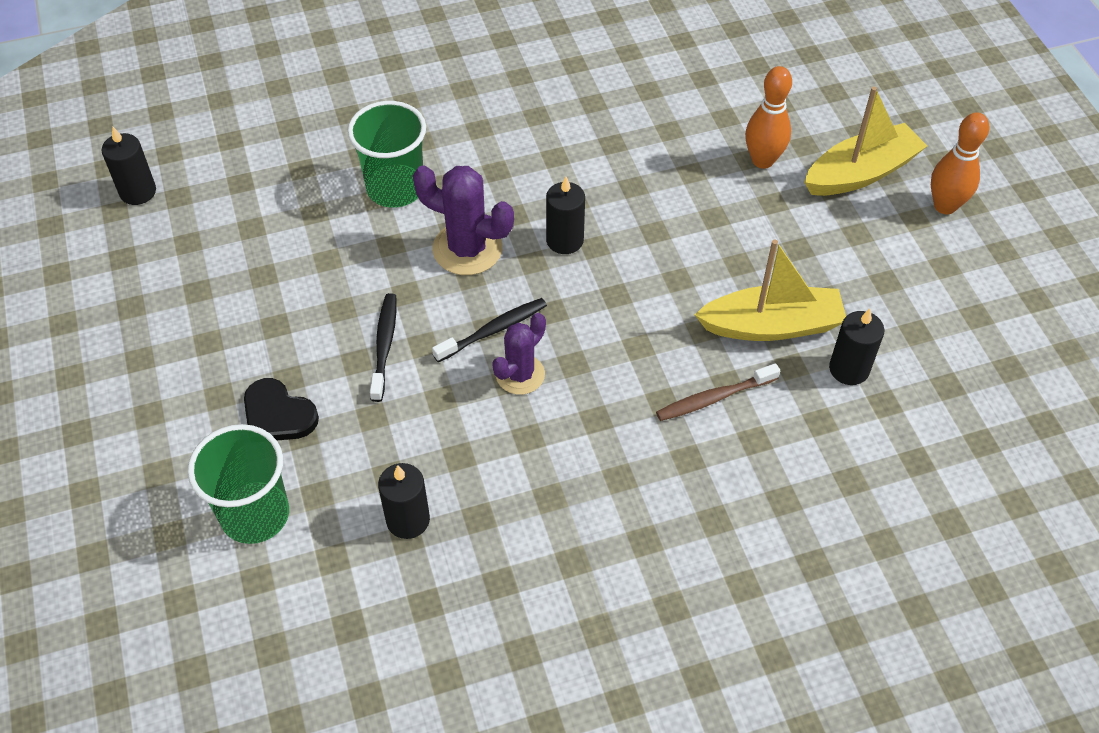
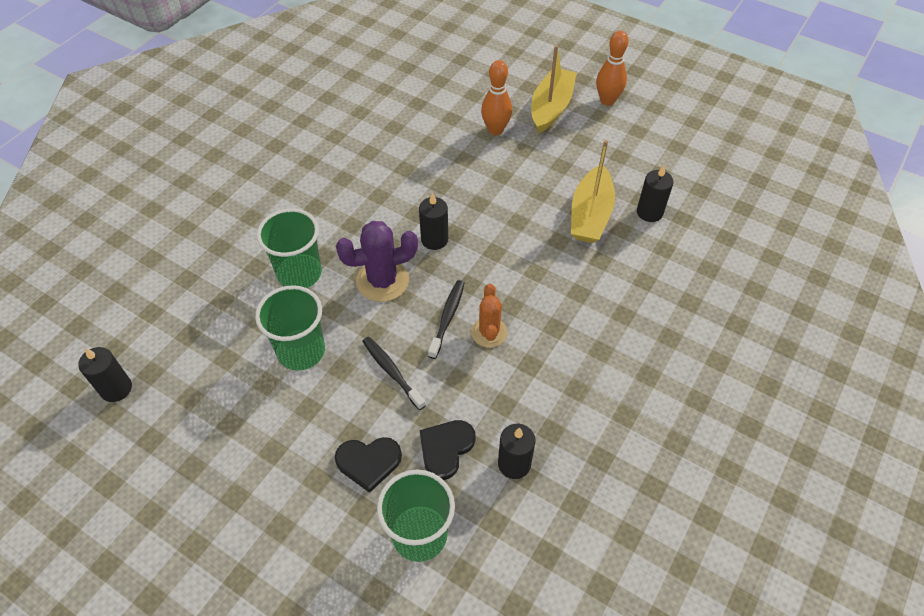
camera: 40 degrees left, 0 degrees up
(322, 266) = (301, 351): none -> green cup
(359, 456) = (446, 448): none -> black heart
(520, 374) = (489, 332): purple cactus -> orange cactus
(714, 398) = (603, 272): brown toothbrush -> none
(771, 325) = (590, 215): yellow boat -> yellow boat turned 150 degrees clockwise

